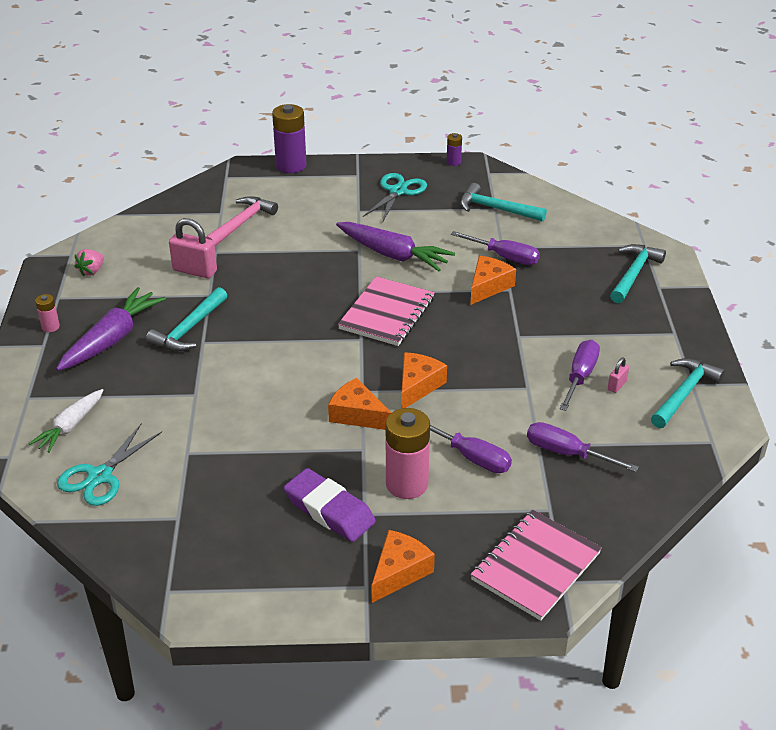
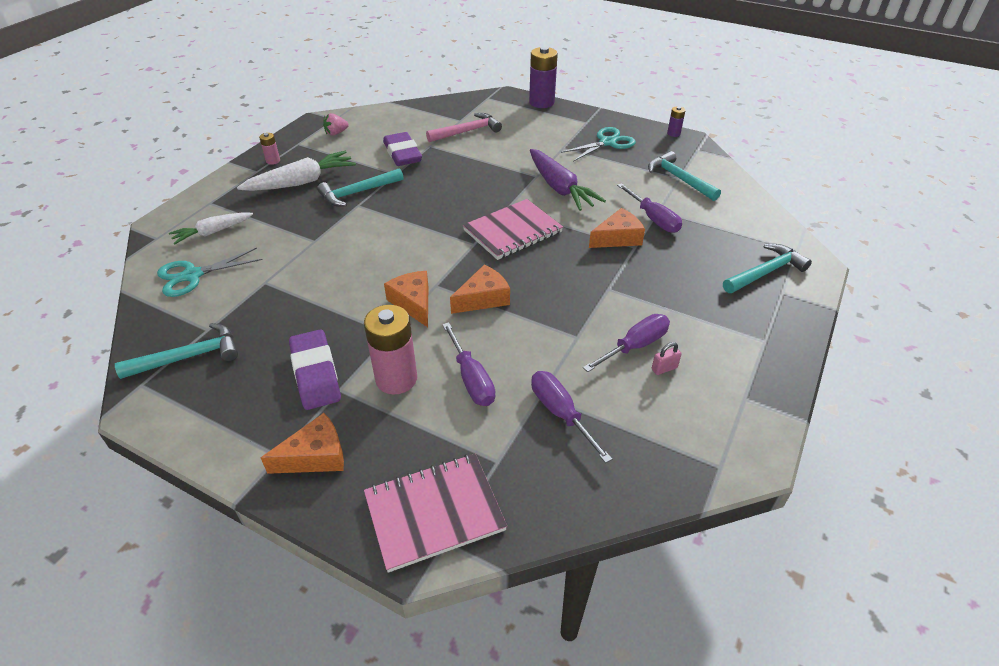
camera: 30 degrees right, 5 degrees up
(112, 339) = (301, 182): purple carrot -> white carrot
(195, 271) = (402, 154): pink padlock -> purple eraser
(684, 393) = (728, 404): turquoise hammer -> turquoise hammer (188, 357)

